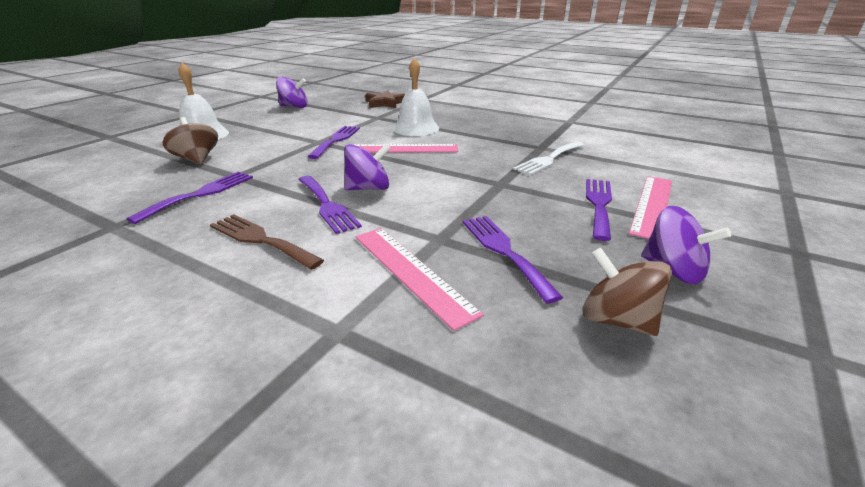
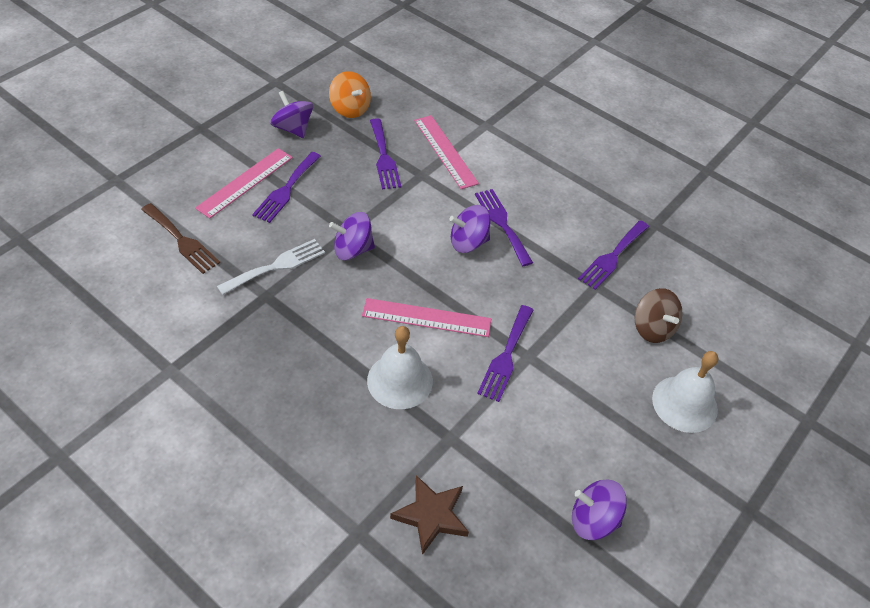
camera: 175 degrees left, 20 degrees up
(261, 240) = (542, 192): brown fork -> brown fork (182, 240)
(488, 173) = (352, 250): none -> purple spinning top
(617, 319) = (350, 109): brown spinning top -> orange spinning top

